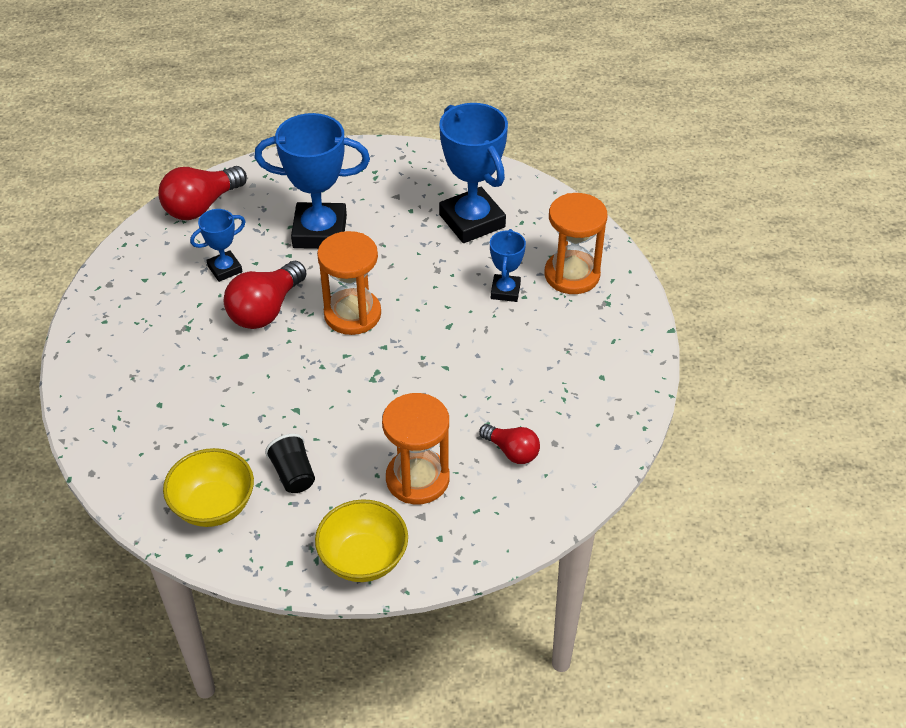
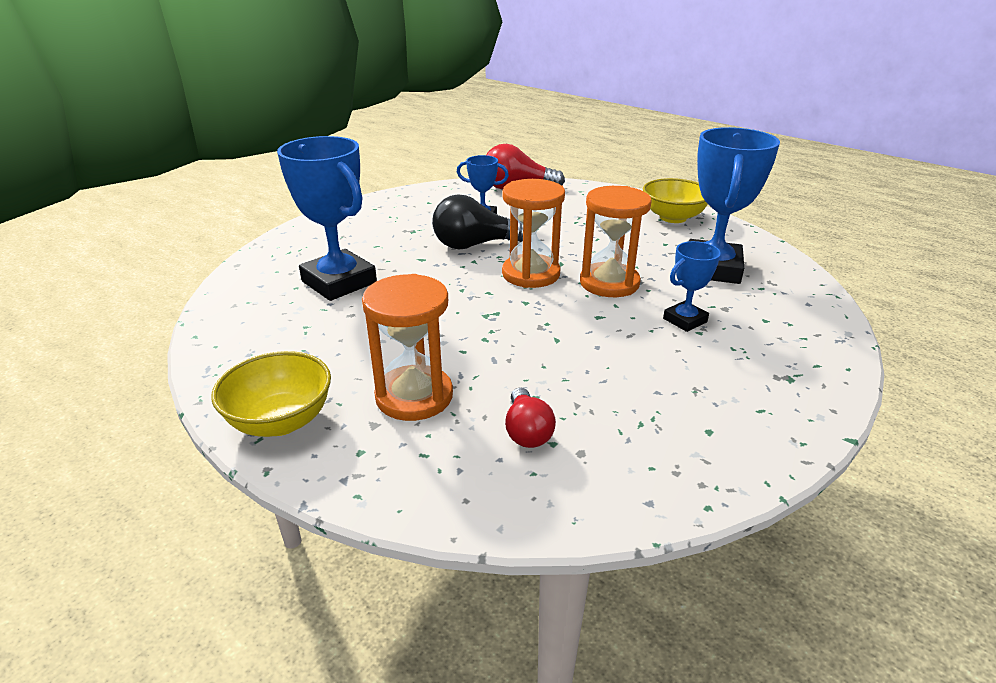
camera: 45 degrees right, 15 degrees down
(213, 506) = (259, 320): yellow bowl -> yellow bowl (673, 217)
(265, 310) = (474, 245): red light bulb -> black light bulb
(293, 474) = (335, 335): black cup -> none
(320, 232) = (576, 227): blue trophy -> blue trophy (339, 282)
(572, 275) = (772, 341): orange hourglass -> orange hourglass (609, 283)

